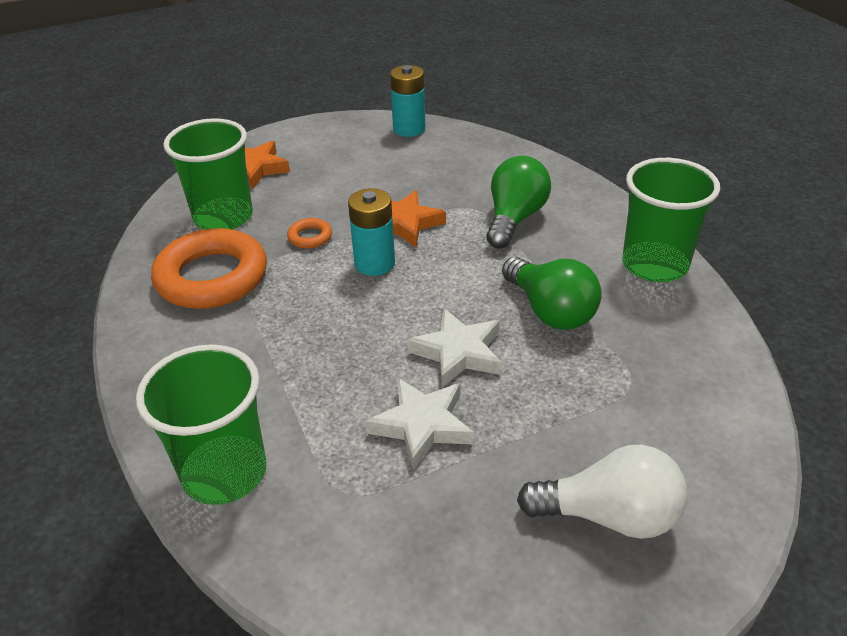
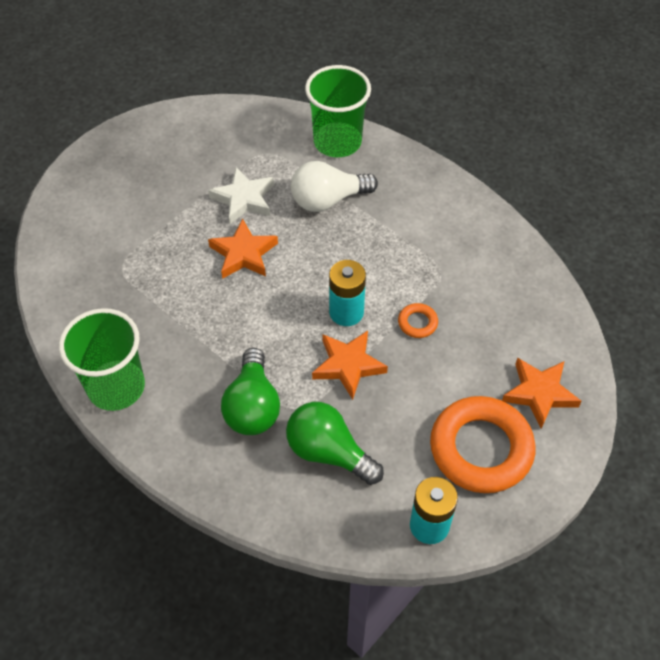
camera: 155 degrees right, 15 degrees up
(212, 277) = (460, 258): orange ring -> orange ring (481, 449)
(223, 217) = (508, 320): green cup -> none
(458, 352) = (243, 254): white star -> orange star
(550, 311) = (191, 310): green light bulb -> green light bulb (328, 452)
(609, 515) = (123, 184): white light bulb -> white light bulb (328, 200)

